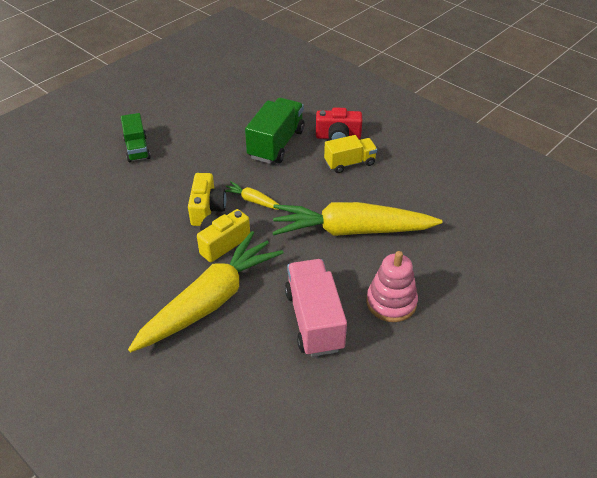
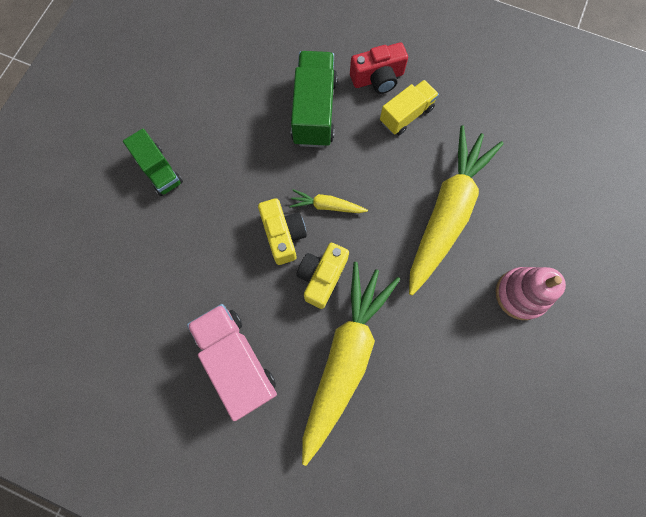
camera: 20 degrees left, 30 degrees up
(314, 320) = (457, 343): pink truck -> pink truck (237, 361)
(351, 231) = (446, 213): yellow carrot -> yellow carrot turned 135 degrees clockwise

